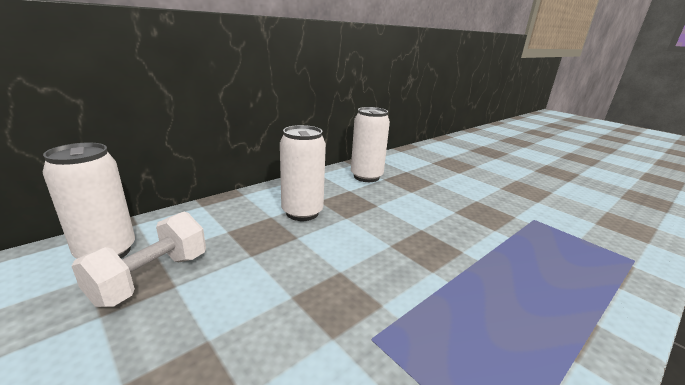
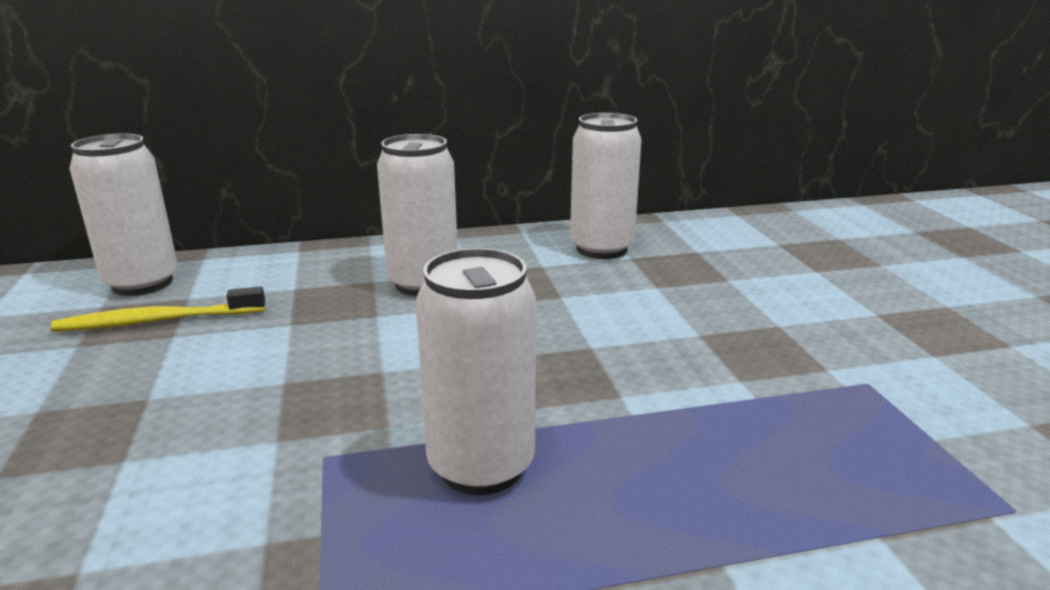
camera: 30 degrees right, 0 degrees up
(151, 278) = (157, 321): white dumbbell -> yellow toothbrush
(454, 312) = (481, 466): none -> white can

